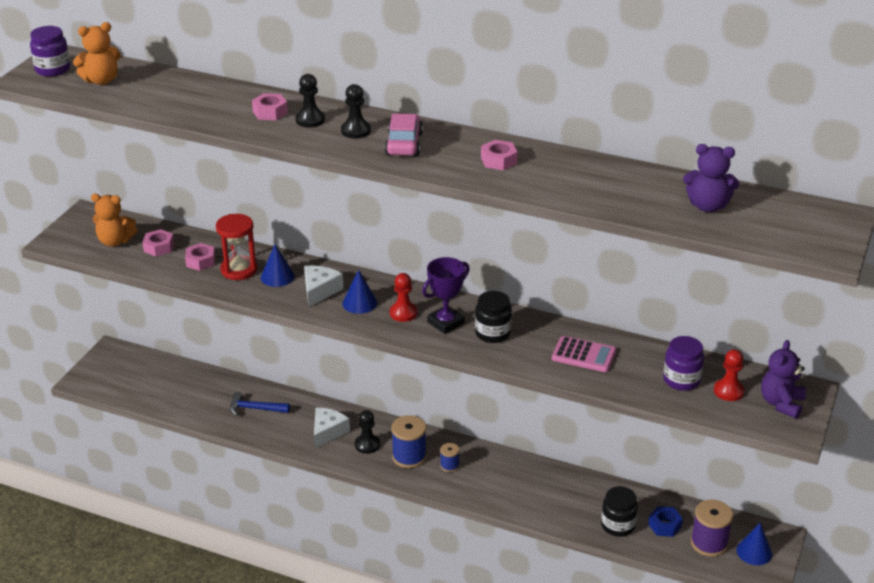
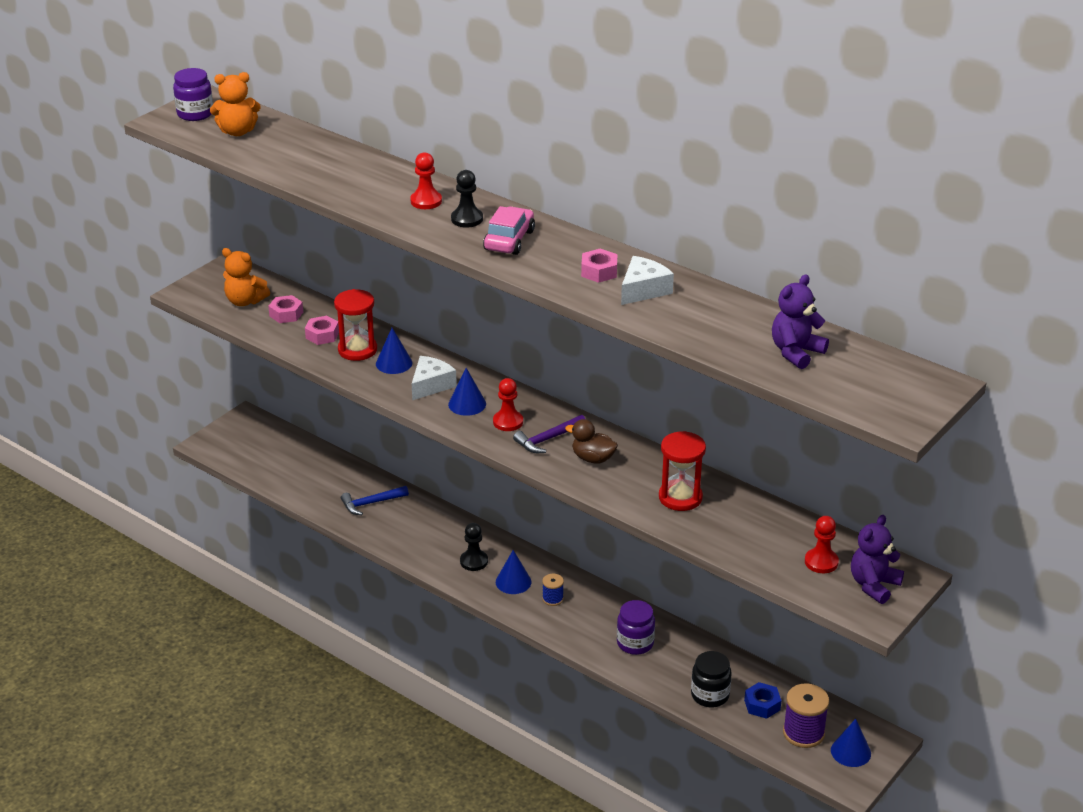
camera: 15 degrees right, 0 degrees up
(255, 408) = (371, 503): blue hammer -> blue hammer turned 45 degrees counterclockwise
(270, 112) = (389, 187): pink nut -> none
(310, 120) = (426, 201): black pawn -> red pawn
(328, 432) = (437, 541): white cheese -> white cheese (643, 290)
(409, 456) = (513, 582): blue spool -> blue cone
(445, 323) = (548, 439): purple trophy -> purple hammer
(492, 333) = (593, 458): black jar -> brown duck
(584, 355) = (680, 497): pink calculator -> red hourglass
(681, 380) = (774, 541): purple jar -> purple jar (635, 643)
(707, 206) = (796, 352): purple teddy bear -> purple teddy bear turned 105 degrees clockwise

